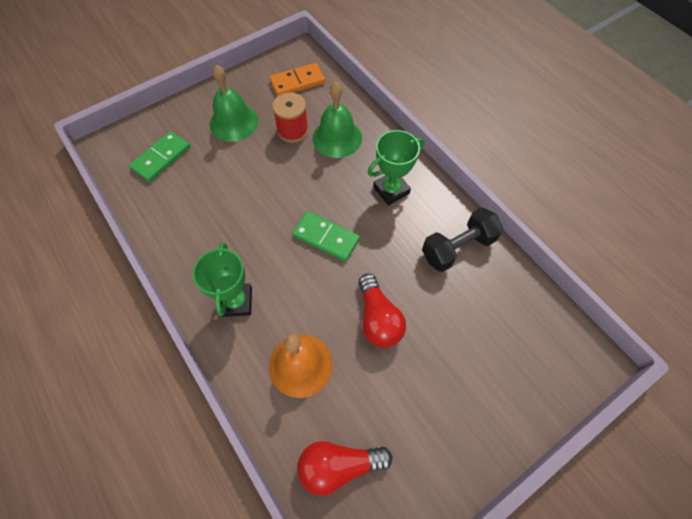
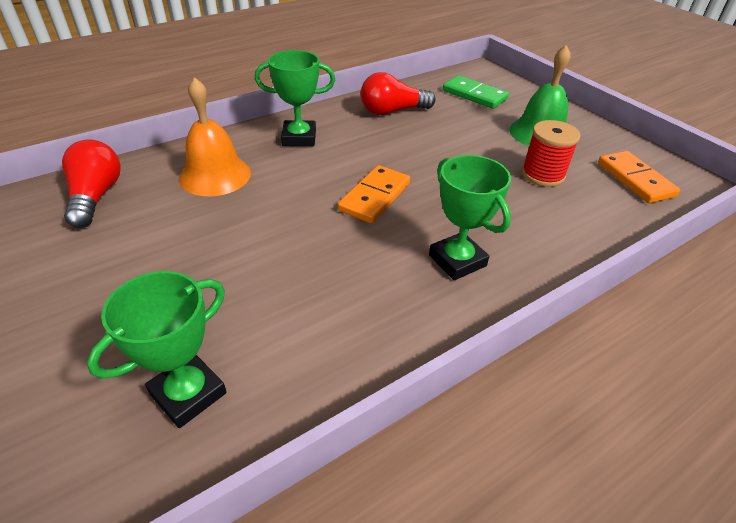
camera: 90 degrees right, 20 degrees down
(326, 237) = (375, 197): green domino -> orange domino
(337, 138) = (543, 211): green bell -> none
(378, 319) = (251, 234): red light bulb -> red light bulb (392, 111)
(458, 248) = (350, 330): black dumbbell -> none
(517, 327) = (188, 393): none -> green trophy

